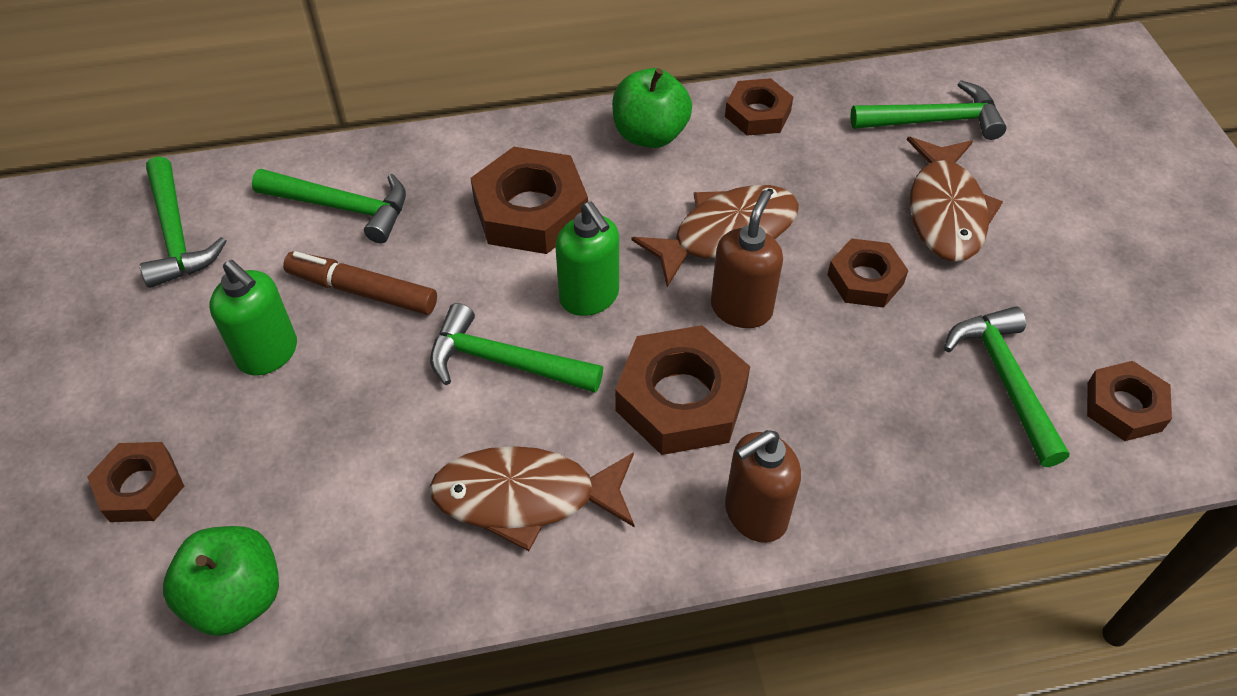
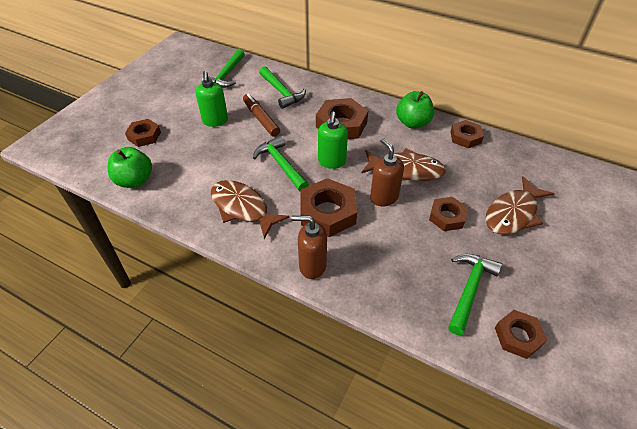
camera: 40 degrees right, 5 degrees down
(741, 308) = (384, 197): brown soap dispenser -> brown soap dispenser turned 90 degrees counterclockwise
(934, 120) = (546, 179): green hammer -> none

